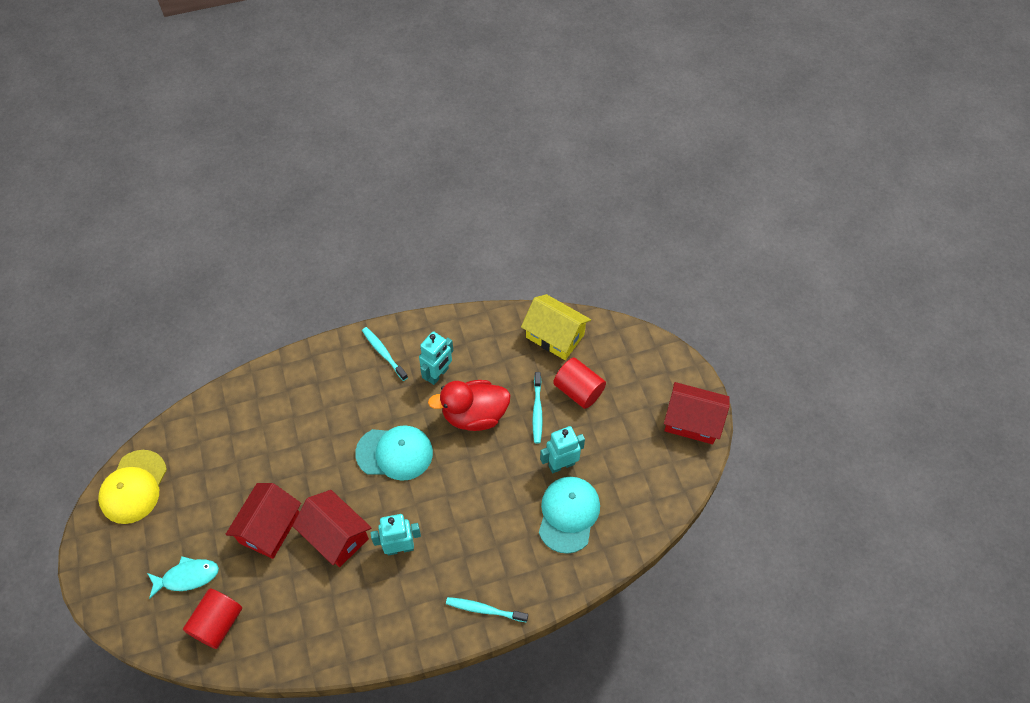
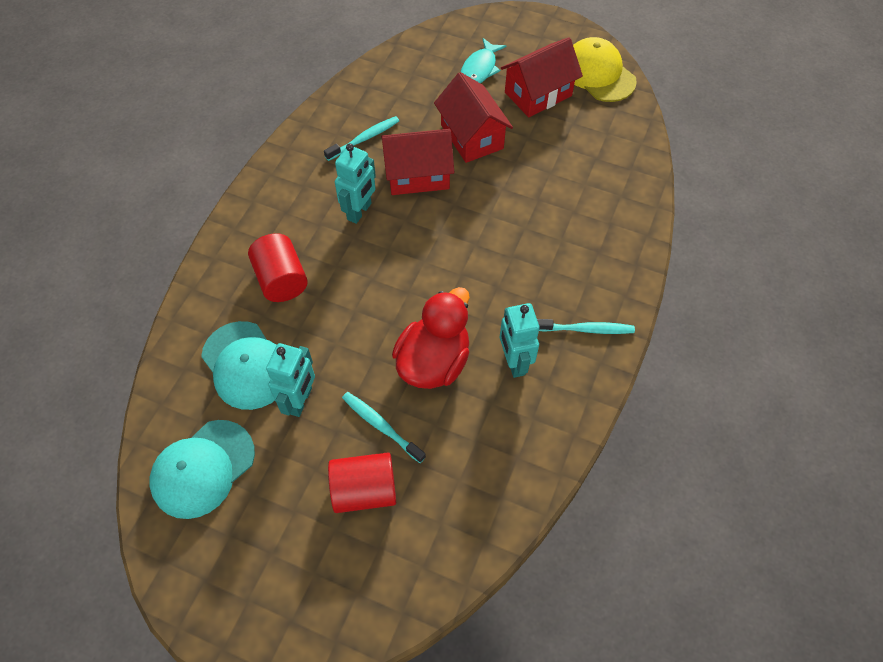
camera: 130 degrees right, 0 degrees up
(218, 623) = (421, 68): red cylinder -> red cylinder (281, 280)
(394, 453) = (457, 265): turquoise cap -> turquoise cap (203, 469)
(484, 609) = (240, 235): turquoise toothbrush -> turquoise toothbrush (364, 139)
(555, 336) = (458, 525): yellow house -> none
(692, 421) = (206, 588): red house -> red house (538, 94)

